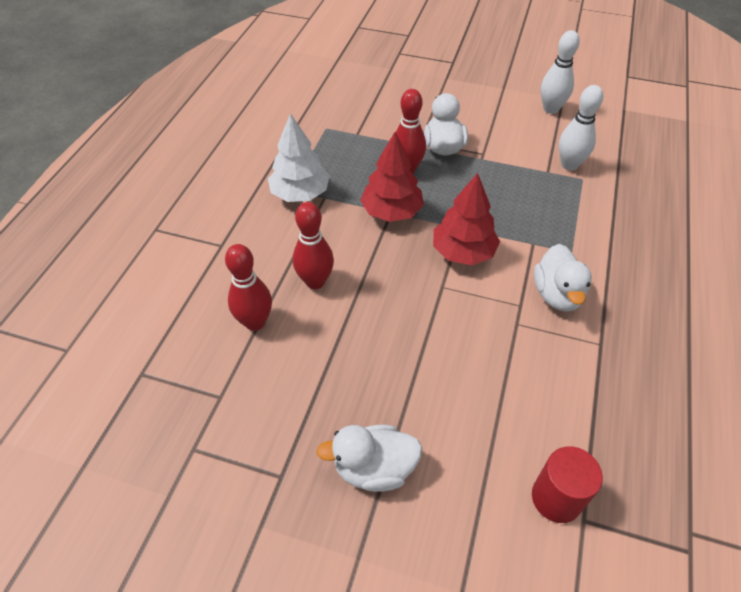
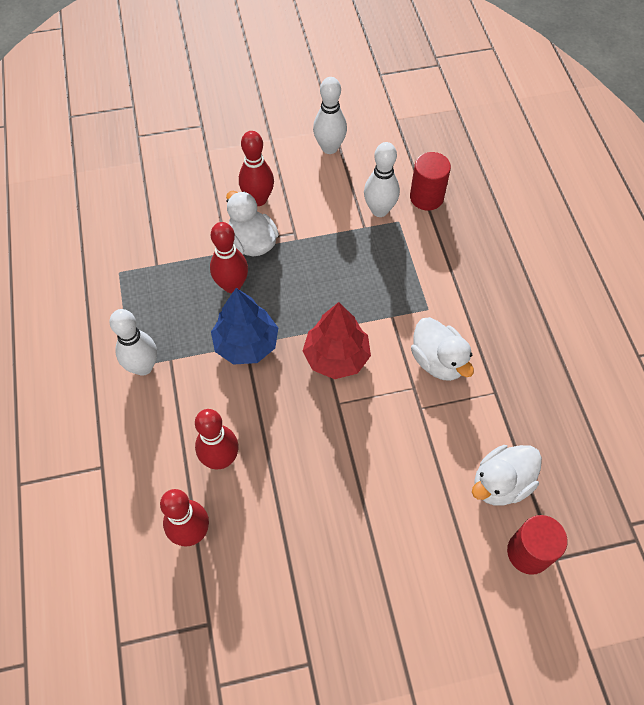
camera: 30 degrees left, 10 degrees up
(300, 194) = (143, 367): white tree -> white bowling pin
(374, 468) = (380, 611): white duck -> white duck (501, 483)
(391, 212) = (246, 344): red tree -> blue tree
(467, 121) = (258, 199): none -> red bowling pin
(620, 171) = (426, 197): none -> red cylinder

